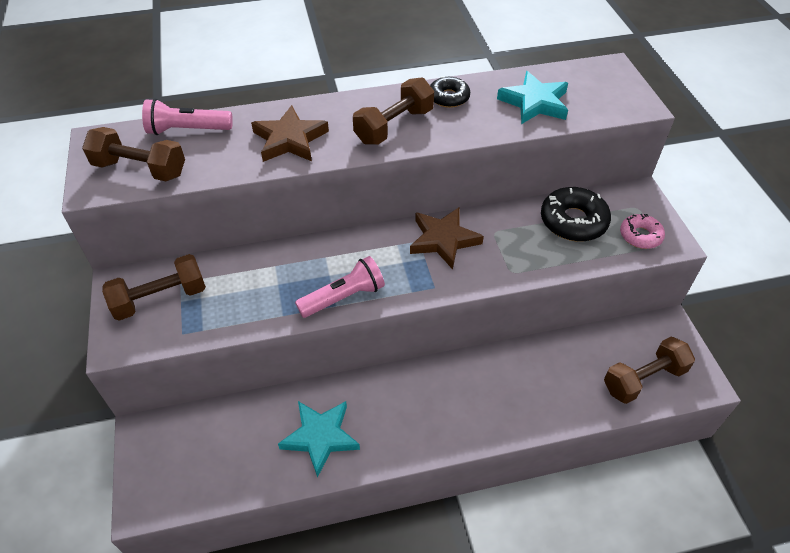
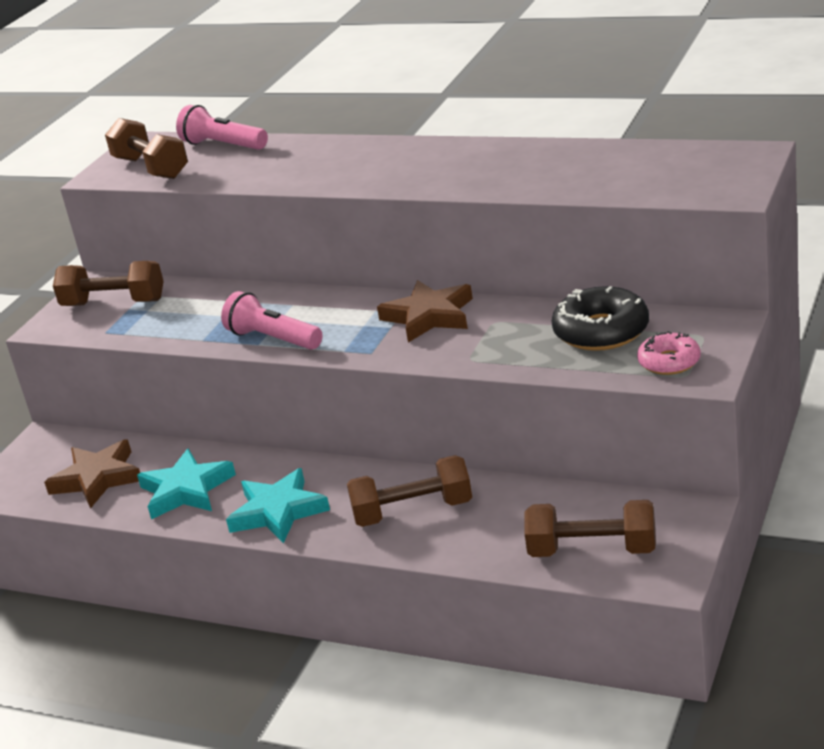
camera: 40 degrees right, 20 degrees down
(290, 139) = (305, 166): brown star -> brown star (97, 478)
(343, 297) = (273, 339): pink flashlight -> pink flashlight turned 150 degrees counterclockwise
(394, 126) = (420, 171): brown dumbbell -> brown dumbbell (413, 511)
(448, 97) = (511, 155): black donut -> none
(534, 102) = (604, 172): turquoise star -> turquoise star (278, 511)

